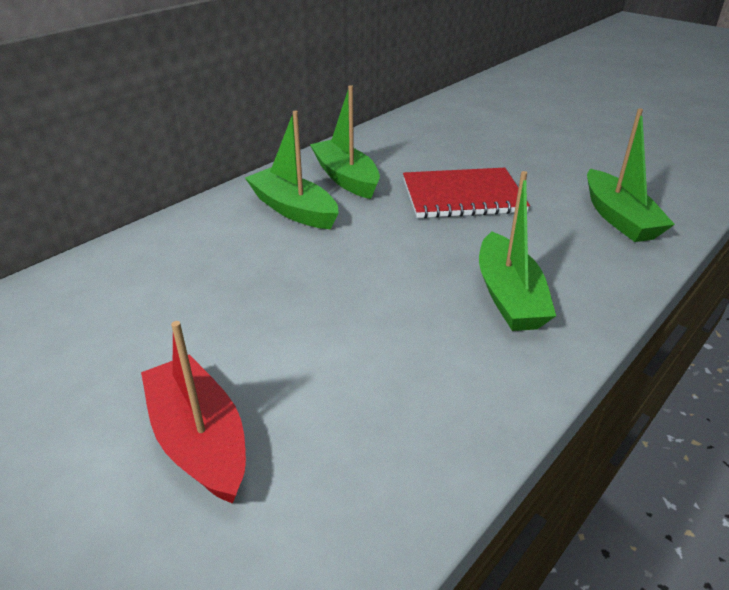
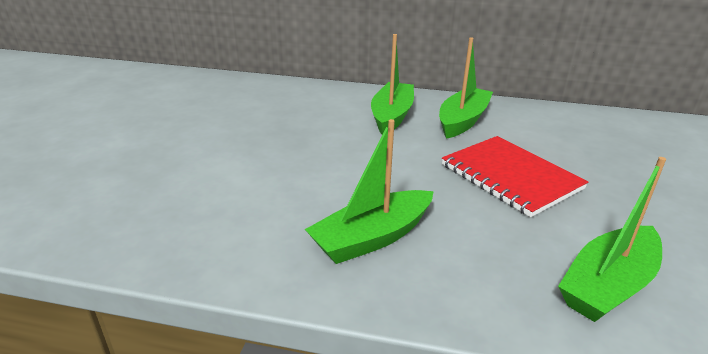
camera: 60 degrees right, 5 degrees down
(199, 440) = (137, 161): red boat -> none

